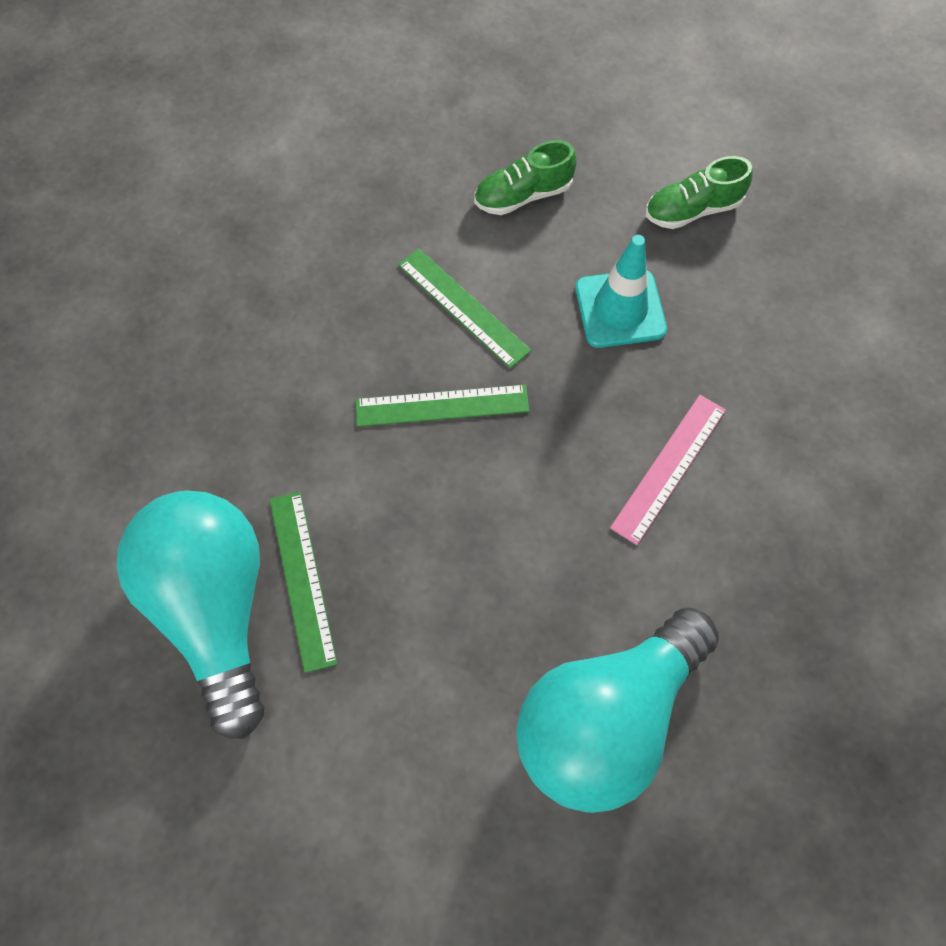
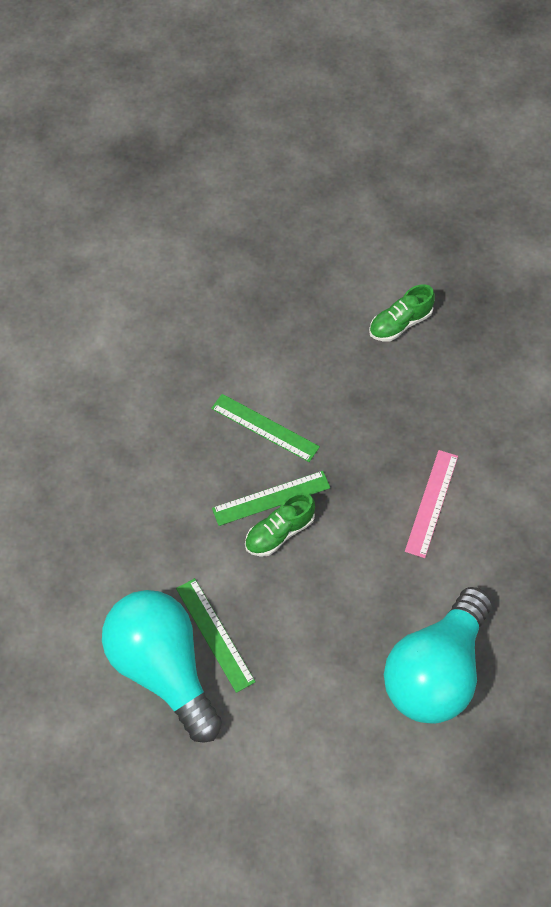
camera: 15 degrees left, 5 degrees down
(523, 195) = (282, 339): green shoe -> green shoe (279, 532)
(620, 309) = (370, 404): turquoise traffic cone -> none

